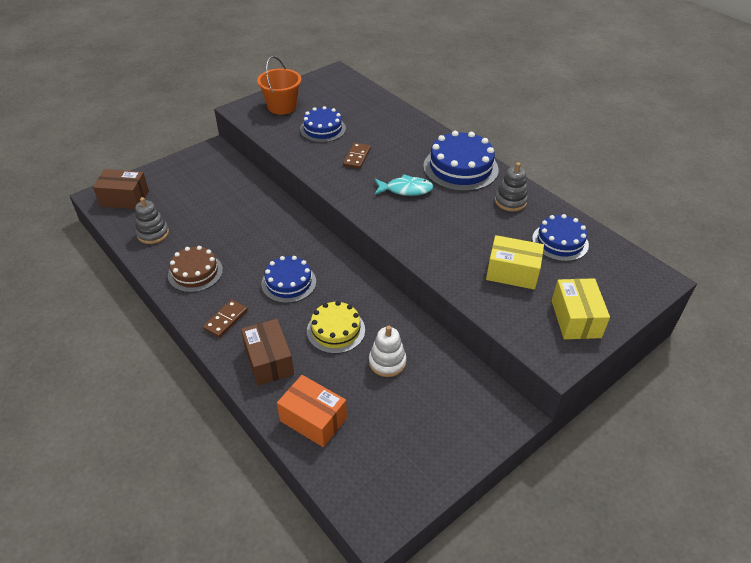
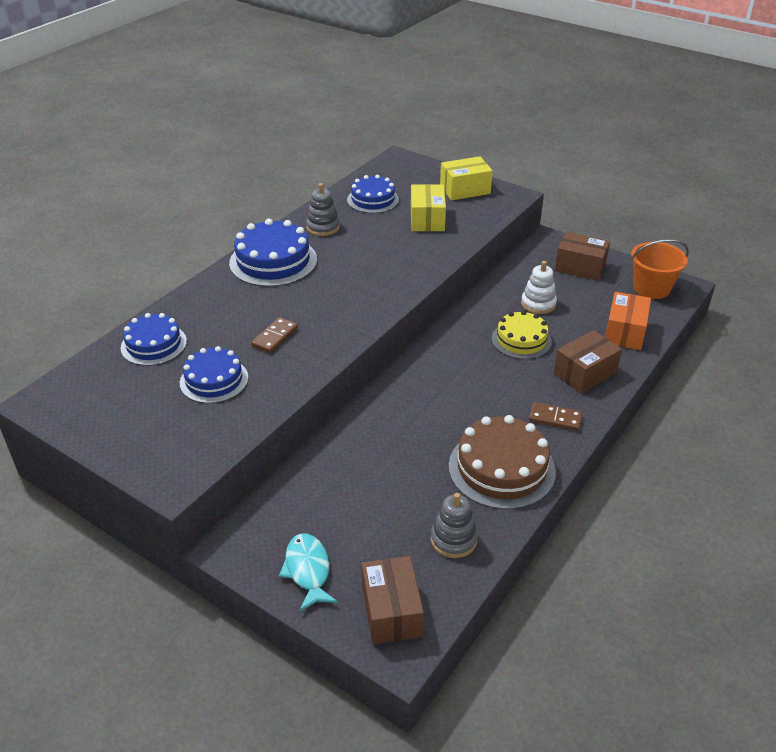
camera: 105 degrees left, 5 degrees down
(195, 272) = (501, 468): brown cake -> brown cake, size x1.52
(282, 106) = (157, 436): orange bucket -> orange bucket (651, 288)
(289, 282) = (476, 386): blue cake -> blue cake (154, 344)
(357, 157) = (275, 337): brown domino -> brown domino turned 60 degrees counterclockwise
(406, 189) = (328, 291): turquoise fish -> turquoise fish (308, 570)
(445, 426) = (580, 267): none -> brown box

